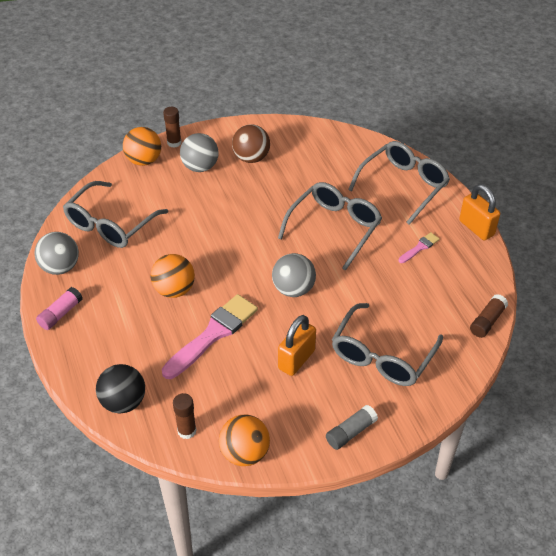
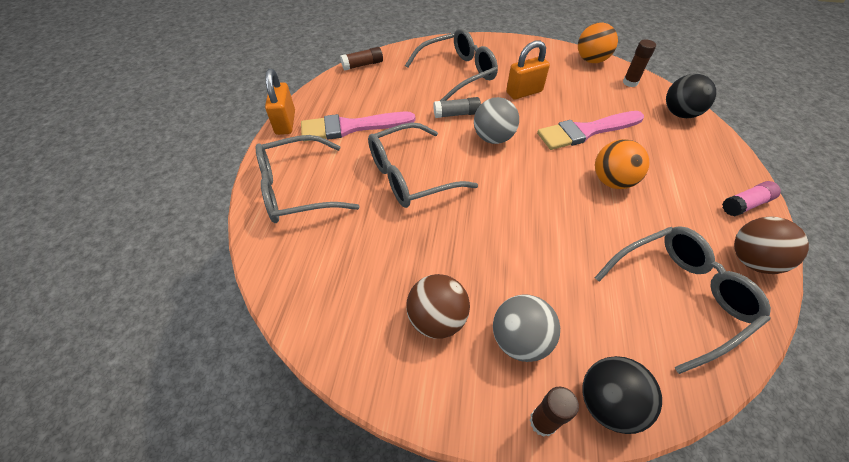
camera: 150 degrees left, 5 degrees up
(60, 267) = (751, 260): grey ball -> brown ball
(144, 160) = (608, 403): orange ball -> black ball
(350, 432) = (513, 47): grey glue stick -> grey glue stick (456, 114)
(419, 247) = (351, 127): pink brush -> pink brush, size x2.12

